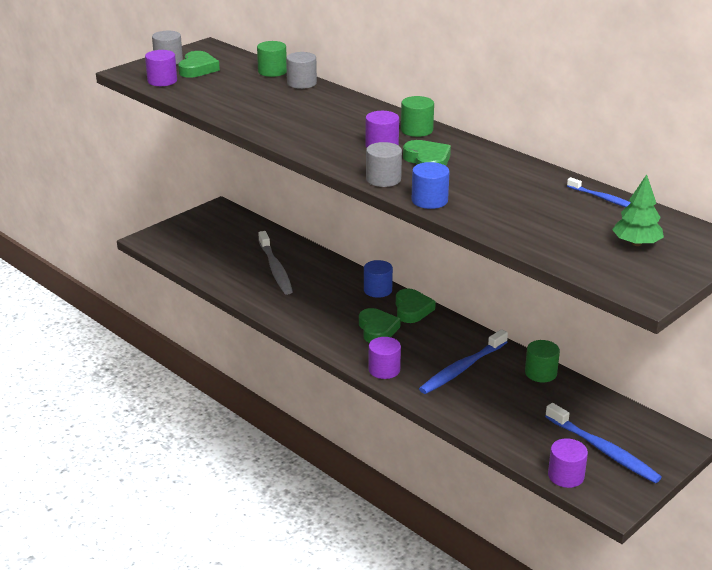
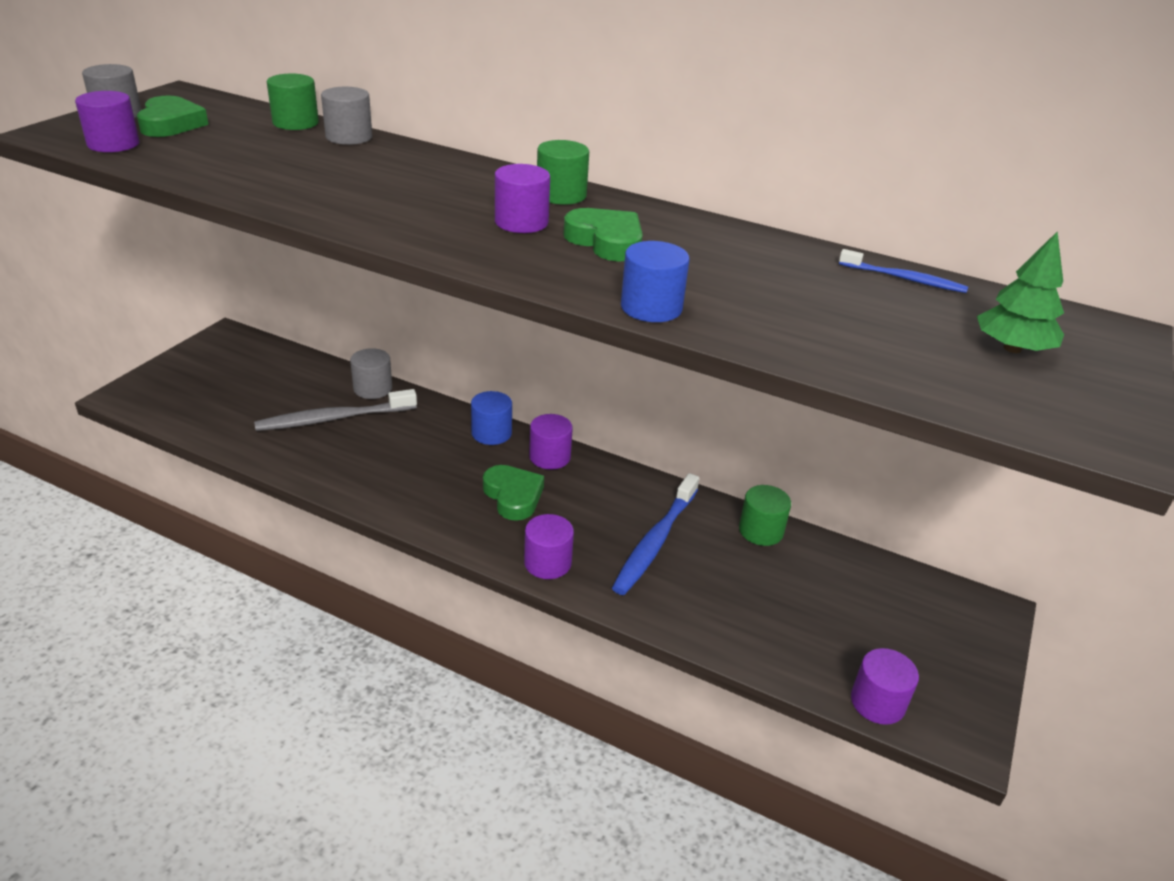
camera: 20 degrees left, 5 degrees up
(275, 268) = (334, 418): grey toothbrush -> grey toothbrush turned 105 degrees clockwise
(383, 179) = (555, 277): grey cylinder -> grey cylinder (373, 388)
(412, 309) = (550, 457): green heart -> purple cylinder
(603, 450) = (901, 644): blue toothbrush -> none

